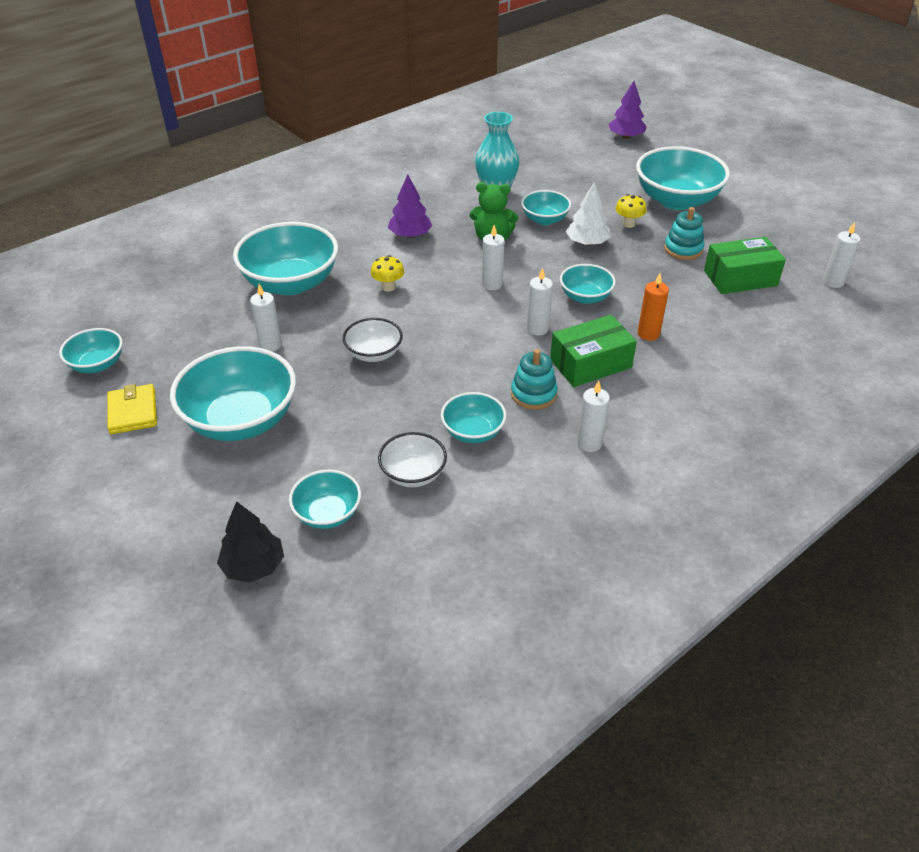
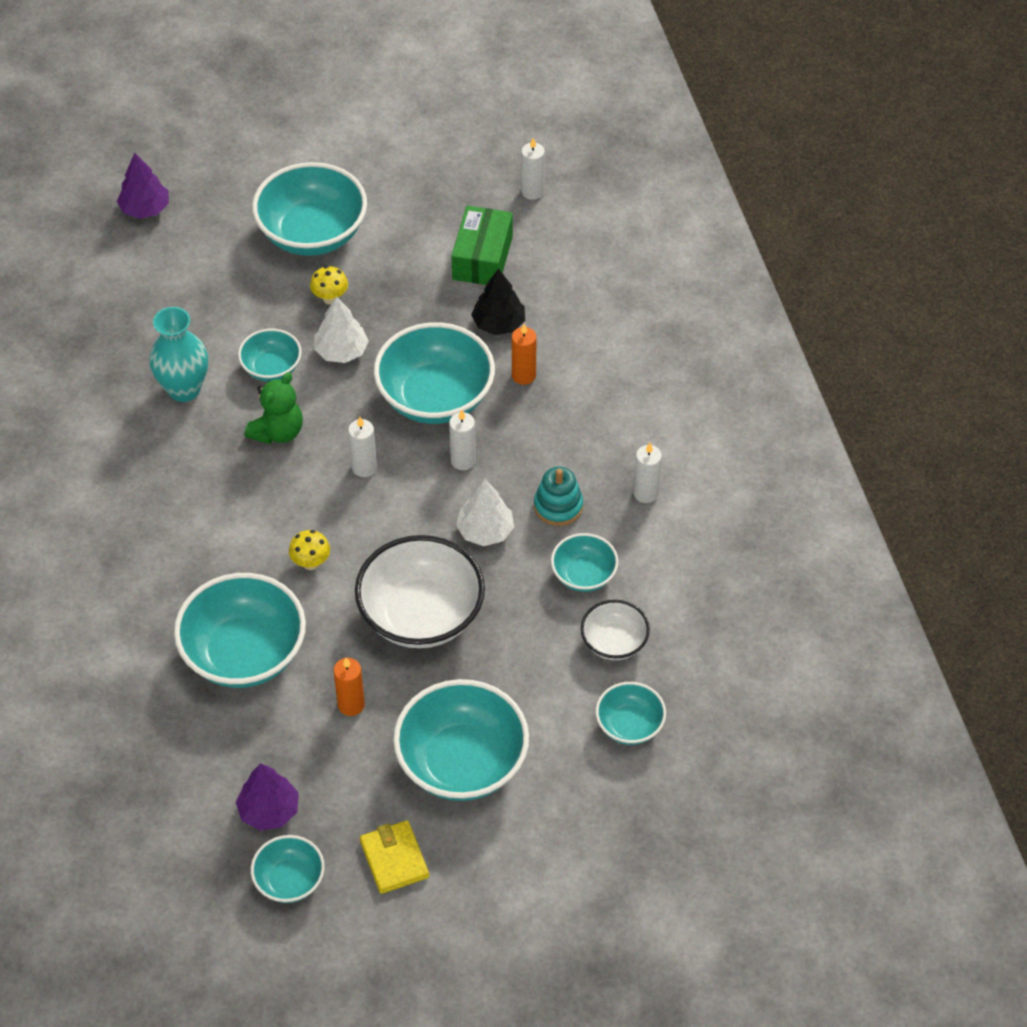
camera: 65 degrees left, 10 degrees up
(133, 412) = (394, 859): yellow wallet -> yellow wallet turned 60 degrees clockwise
(253, 566) = (664, 800): black tree -> black tree (499, 323)
(270, 345) = (351, 705): white candle -> orange candle
(374, 354) = (421, 615): white bowl -> white bowl, size x1.88
(410, 235) = (219, 506): purple tree -> purple tree (269, 810)
(478, 361) = (485, 531): none -> white tree
(585, 297) = (435, 397): turquoise bowl -> turquoise bowl, size x1.88
(590, 364) = (541, 442): green box -> none
(683, 249) = (406, 276): turquoise stacking toy -> none

